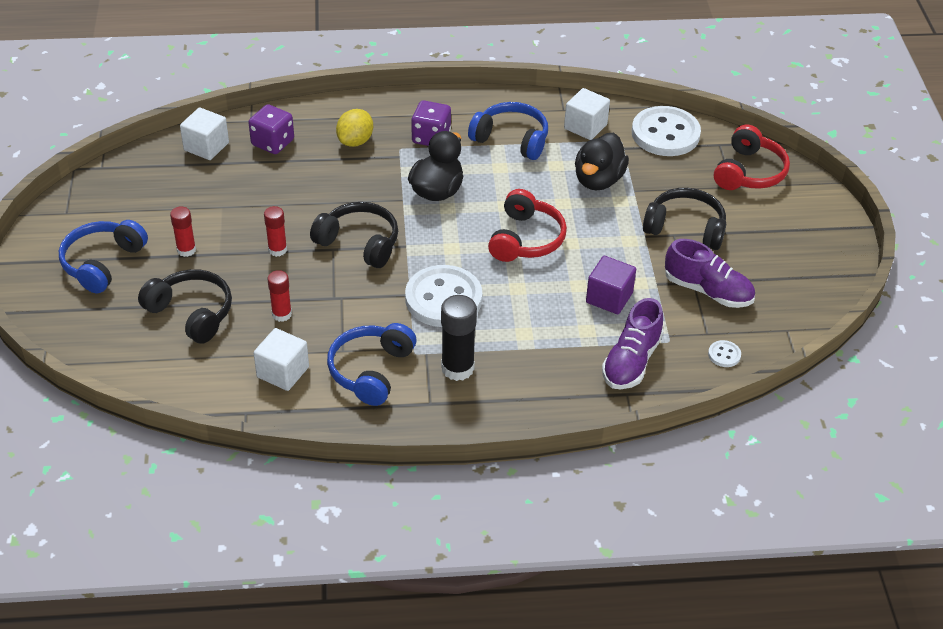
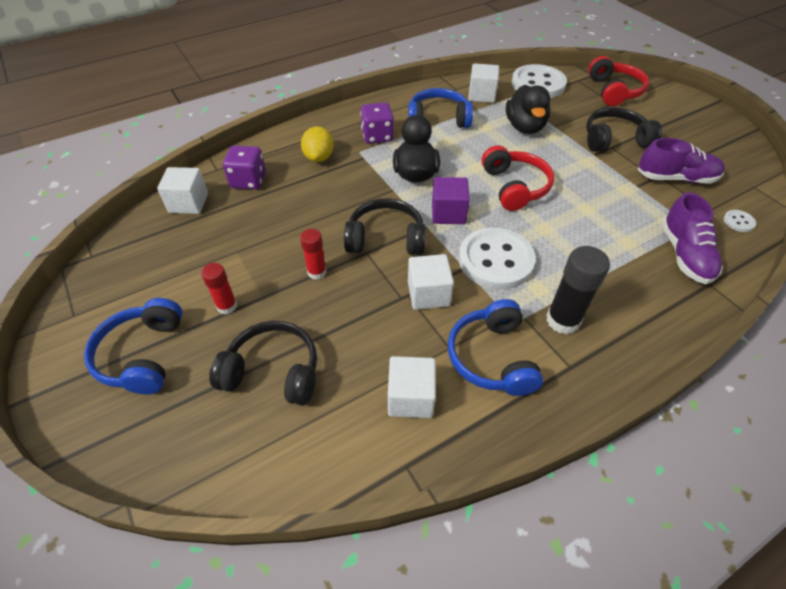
camera: 25 degrees left, 5 degrees up
(282, 314) = (365, 334): red glue stick -> none
(359, 303) = (428, 294): none -> white cube
(609, 298) = (617, 209): purple cube -> purple cube (448, 213)

